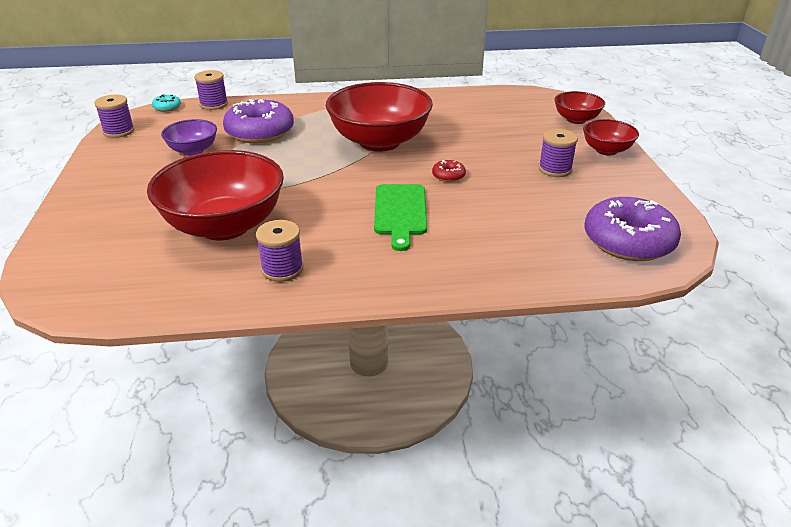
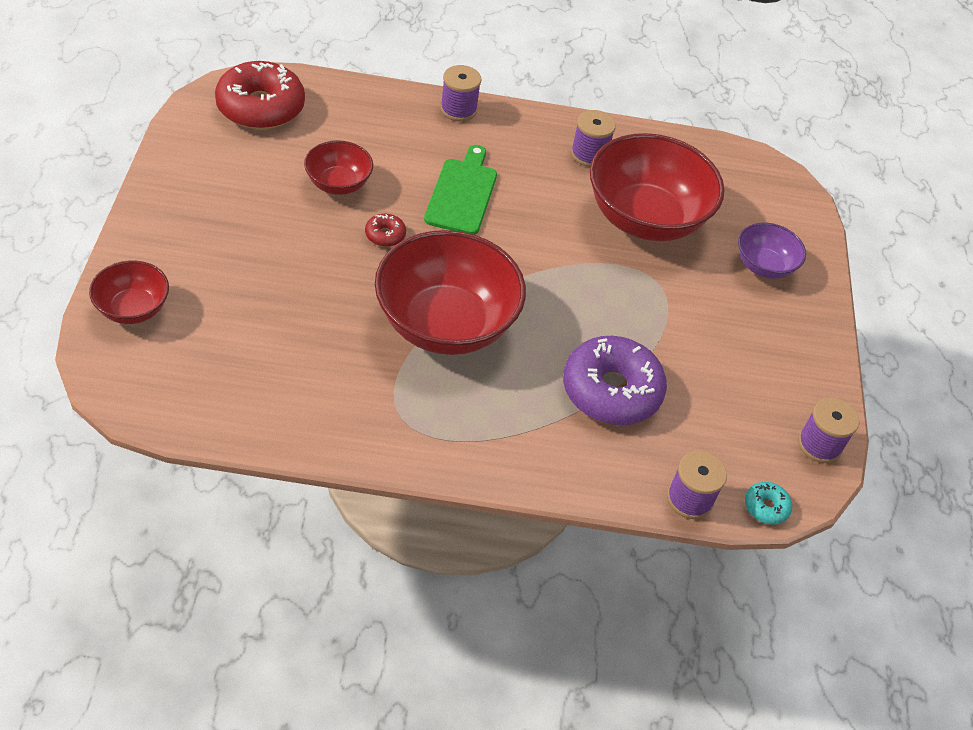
camera: 175 degrees left, 15 degrees up
(193, 150) = (700, 366): purple bowl -> purple bowl (764, 266)
(555, 169) = (251, 215): purple spool -> purple spool (458, 109)
(606, 150) = (156, 232): red bowl -> red bowl (338, 184)
(628, 241) = (260, 107): purple donut -> red donut

